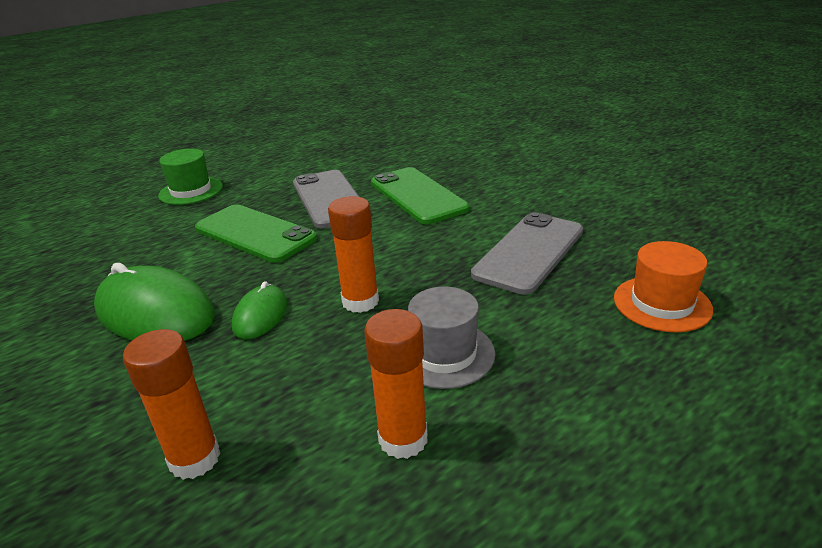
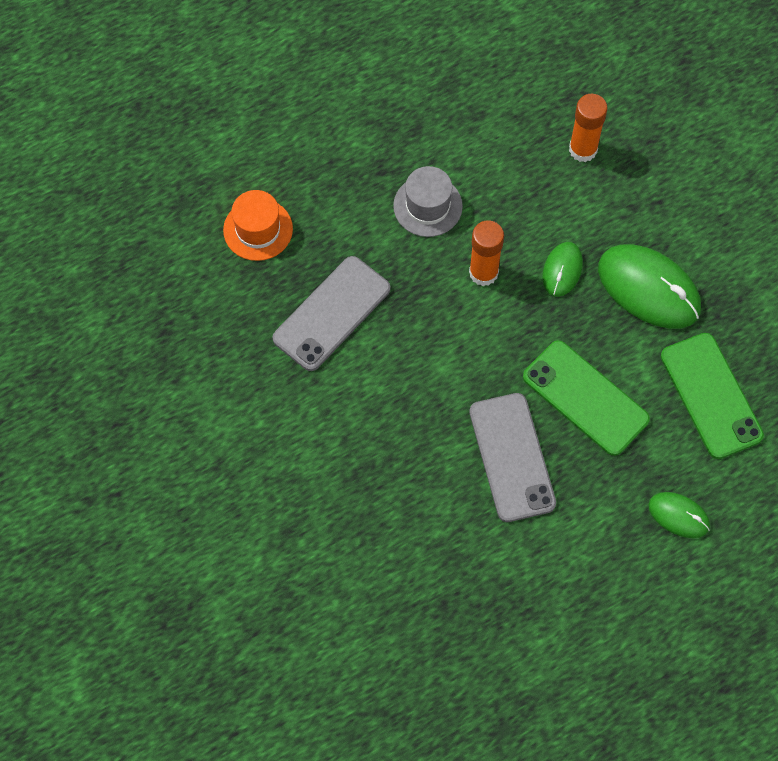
camera: 175 degrees left, 35 degrees up
(191, 191) = (678, 515): green hat -> green mouse
(403, 439) = (463, 144): orange glue stick -> none
(418, 196) = (414, 443): green phone -> green phone (711, 396)

